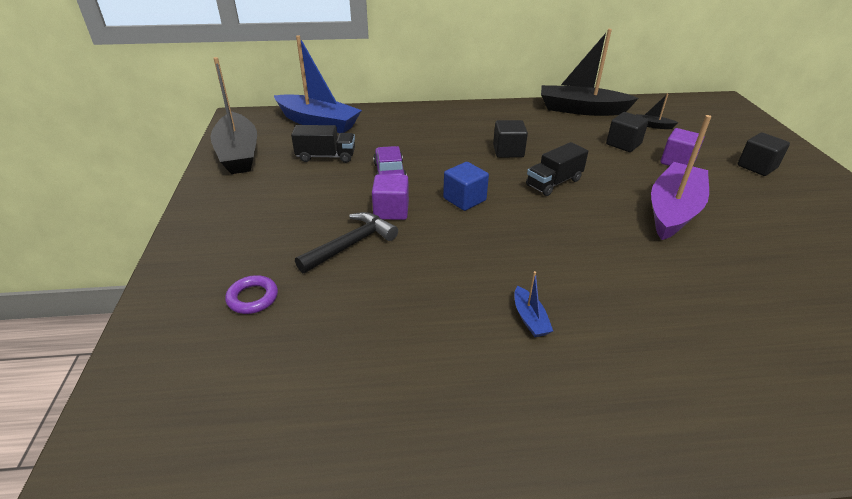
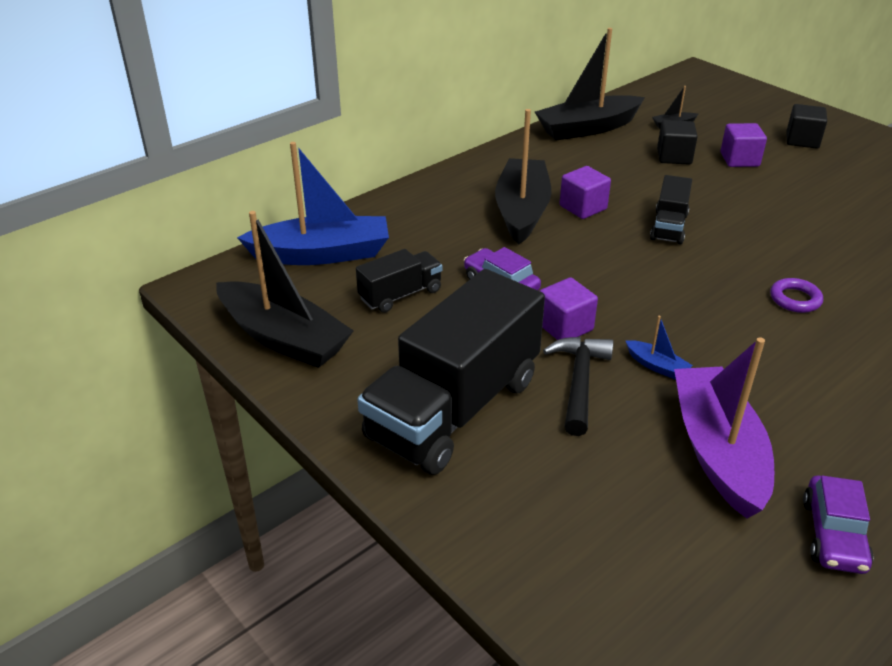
camera: 35 degrees left, 0 degrees up
(253, 298) = (569, 487): purple ring -> purple ring (795, 299)
(261, 224) = (454, 409): none -> black truck
(369, 433) = (833, 534): none -> purple car
(464, 140) = (522, 211): none -> black boat
(464, 199) = (615, 281): blue cube -> none
(508, 151) = (583, 207): black cube -> purple cube
(530, 319) = (816, 371): blue boat -> blue boat (657, 366)
(673, 210) = (793, 213): purple boat -> purple boat (717, 451)

